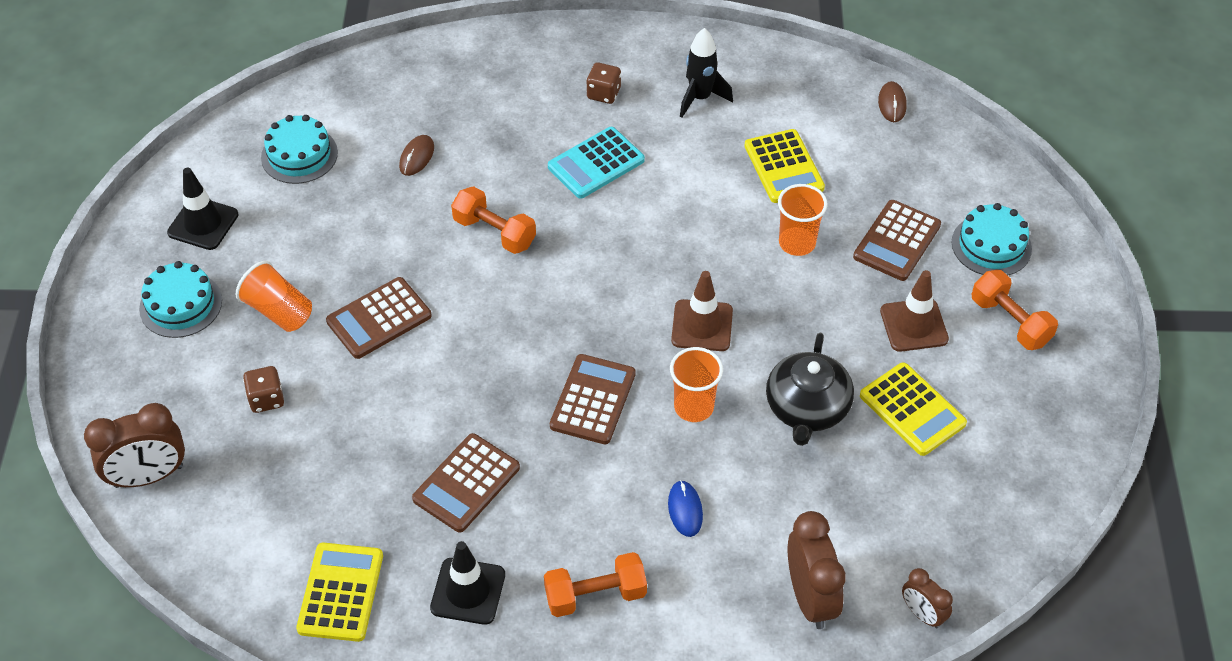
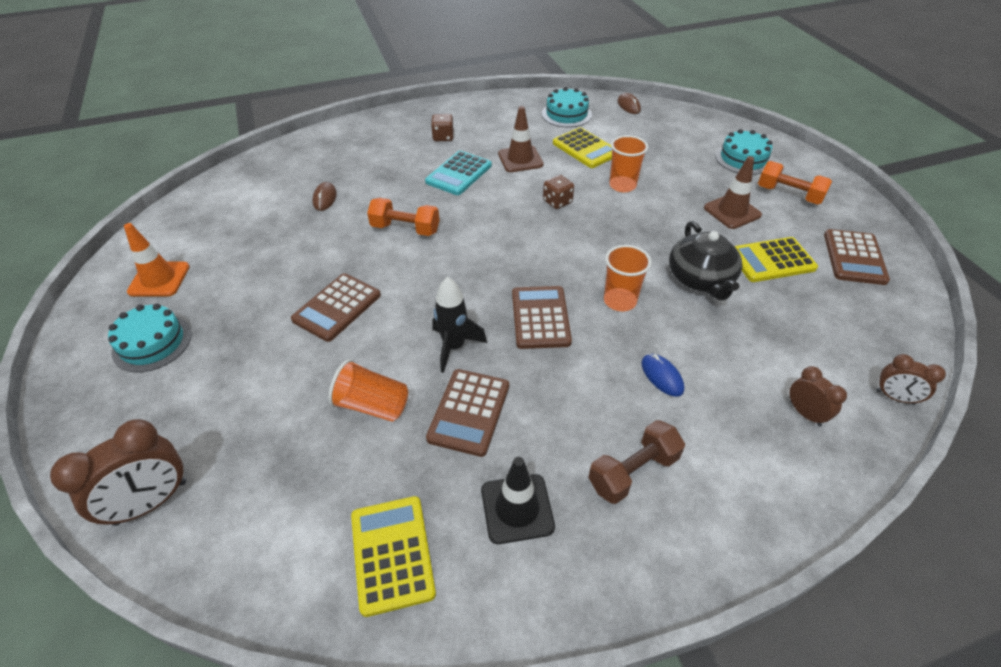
camera: 20 degrees left, 5 degrees down
(203, 224) = (159, 279): black traffic cone -> orange traffic cone
(266, 399) = (256, 396): brown dice -> brown dice (557, 202)
(278, 311) = (246, 324): orange cup -> orange cup (372, 405)
(299, 155) = (230, 217): turquoise cake -> turquoise cake (566, 114)
(595, 595) = (633, 472): orange dumbbell -> brown dumbbell
(700, 98) = (508, 127): black rocket -> black rocket (454, 347)
(702, 326) = (591, 248): brown traffic cone -> brown traffic cone (520, 159)
(810, 598) = (805, 413): brown clock -> brown clock, size x0.57
(897, 241) = (684, 170): brown calculator -> brown calculator (854, 257)
(912, 410) = (771, 260): yellow calculator -> yellow calculator turned 135 degrees clockwise

